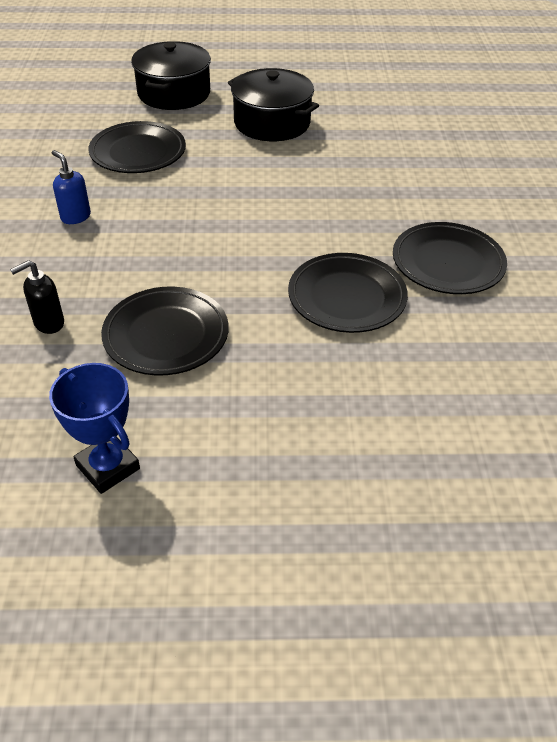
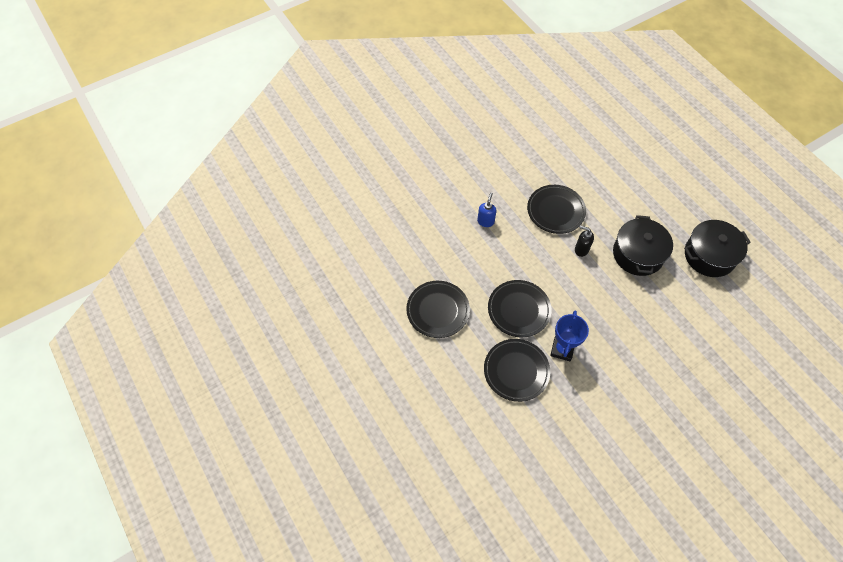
camera: 60 degrees right, 15 degrees up
(48, 323) = (413, 262): black soap dispenser -> black soap dispenser (581, 249)
(108, 467) = (358, 336): blue trophy -> blue trophy (562, 349)
(174, 93) = (624, 189): black pot -> black pot (709, 255)
(447, 263) = (578, 406): black plate -> black plate (518, 310)

